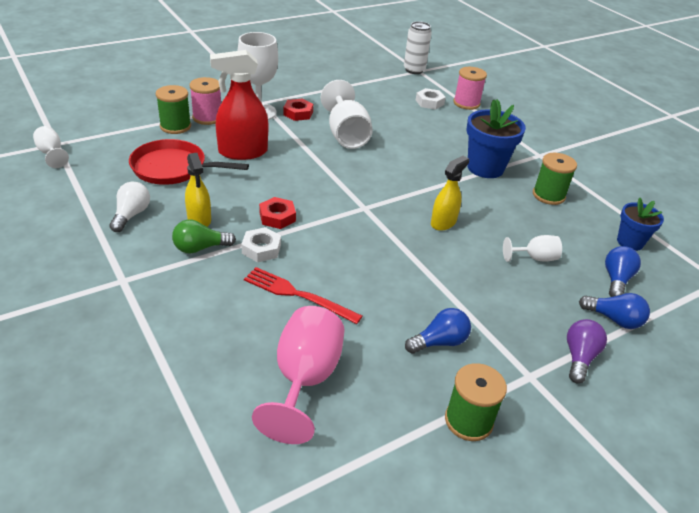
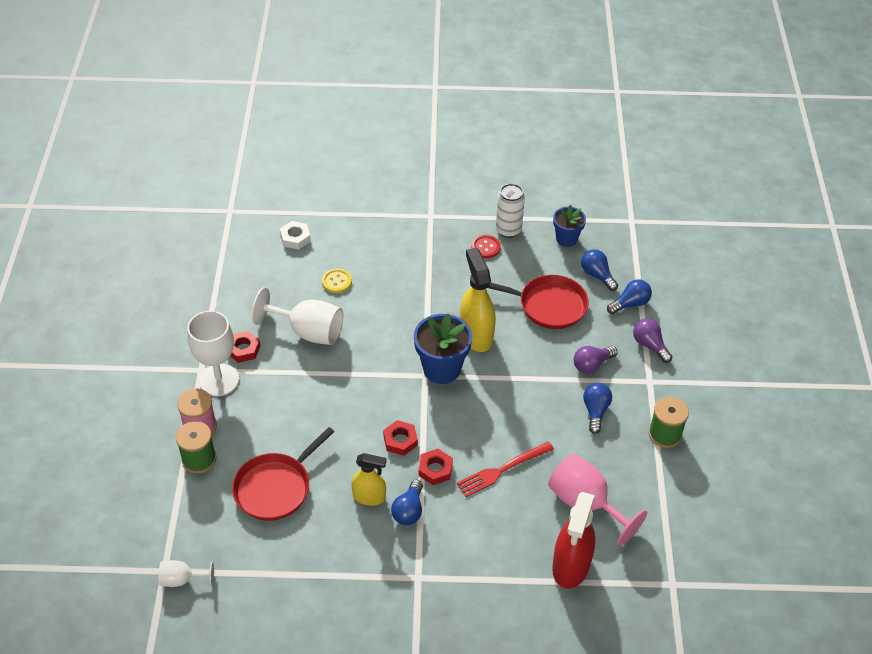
camera: 55 degrees left, 10 degrees up
(131, 215) = (331, 544): white light bulb -> none
(200, 248) = (409, 510): green light bulb -> blue light bulb
(242, 152) = (284, 423): red spray bottle -> red spray bottle (571, 566)
(261, 249) = (435, 469): white nut -> red nut
(411, 132) = (337, 281): none -> yellow button
(414, 70) = (225, 214): white can -> white can (508, 230)
(443, 222) = (476, 335): yellow spray bottle -> yellow spray bottle, size x1.62
(466, 103) = (316, 212): pink spool -> none
(485, 168) = (424, 263): blue flower pot -> blue flower pot (442, 369)
(498, 317) = (592, 365): none -> purple light bulb
(534, 258) = (549, 305): white goblet -> red pan
(548, 195) = (485, 247): green spool -> red button

